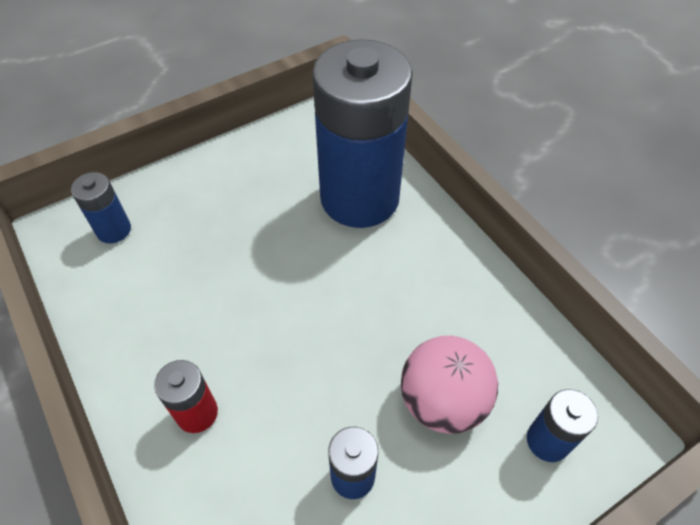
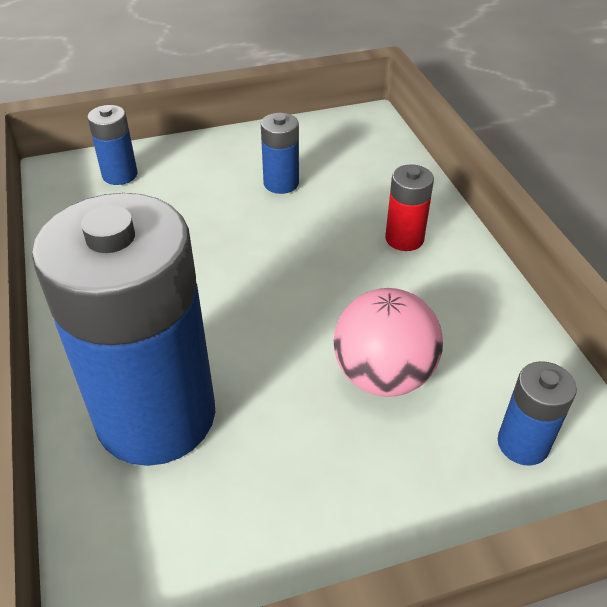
camera: 165 degrees left, 10 degrees down
(442, 401) = (185, 208): pink ball -> pink ball (383, 375)

